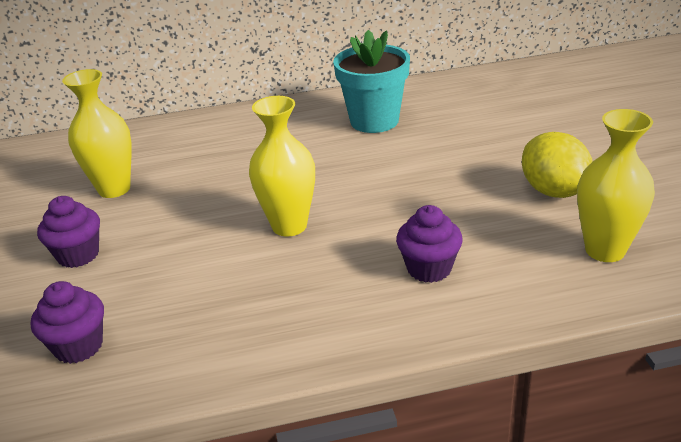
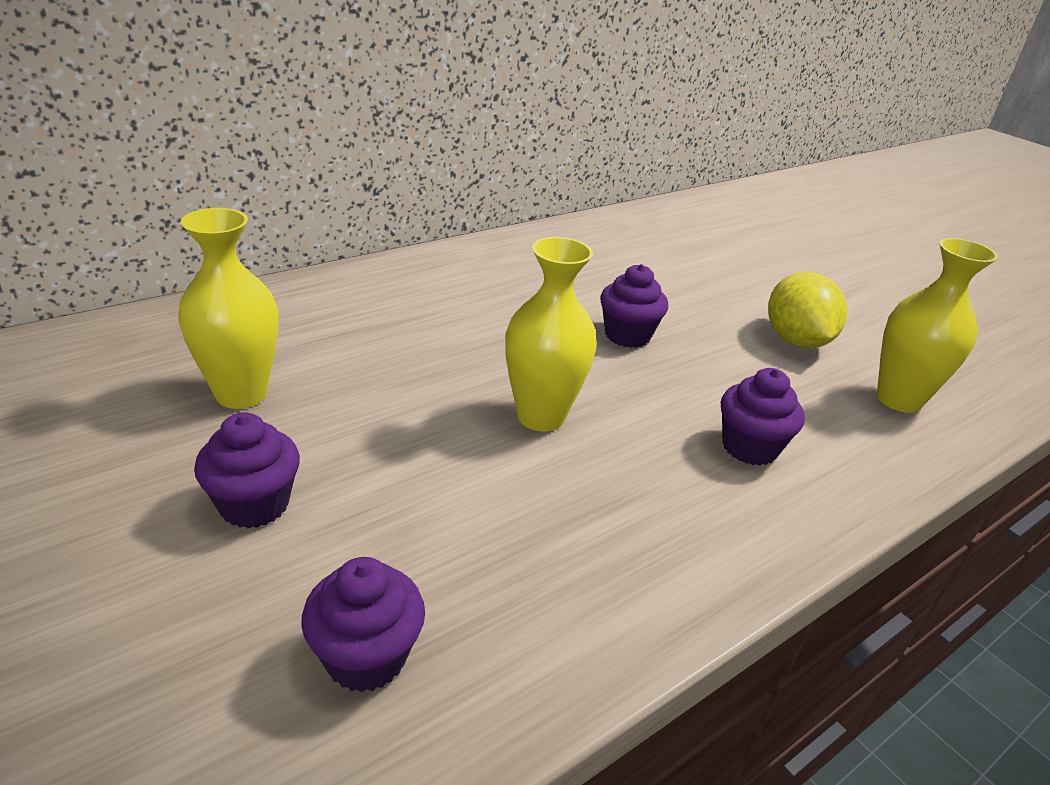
camera: 30 degrees left, 0 degrees up
(374, 121) = (538, 274): turquoise flower pot -> none
(406, 174) = (627, 335): none -> purple cupcake
(553, 191) = (796, 341): yellow lemon -> yellow lemon turned 45 degrees clockwise

